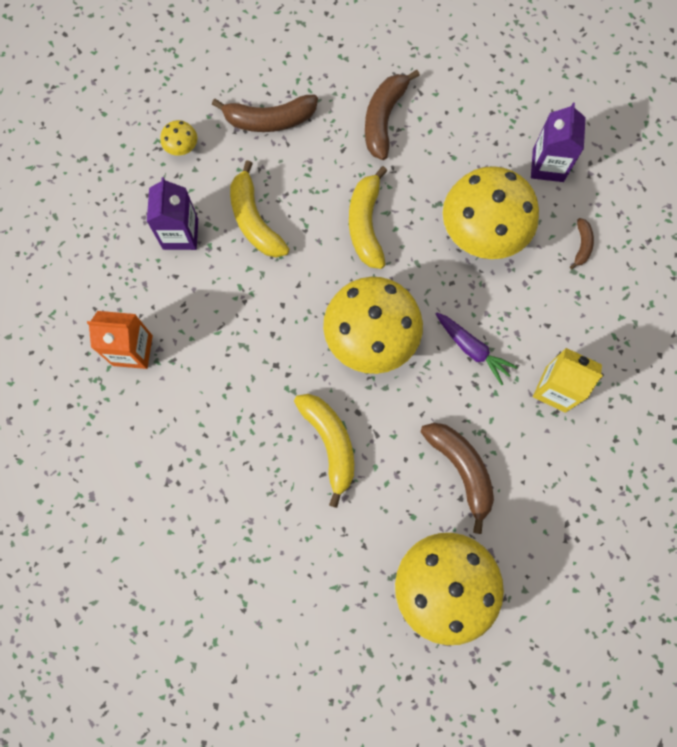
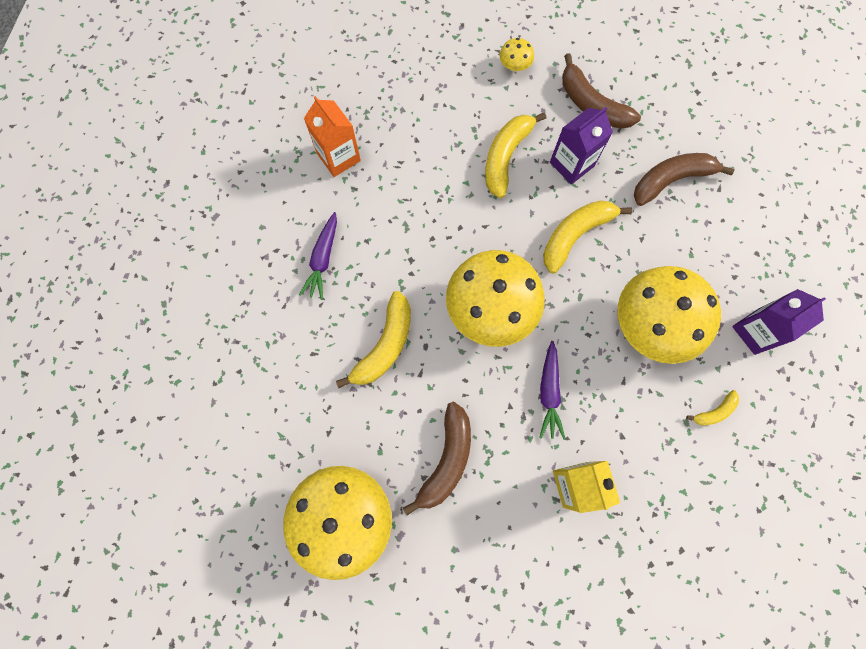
camera: 50 degrees right, 0 degrees up
(180, 234) = (450, 118): purple carton -> purple carton (571, 164)
(213, 435) = (323, 259): none -> purple carrot
(581, 245) = (714, 411): brown banana -> yellow banana

